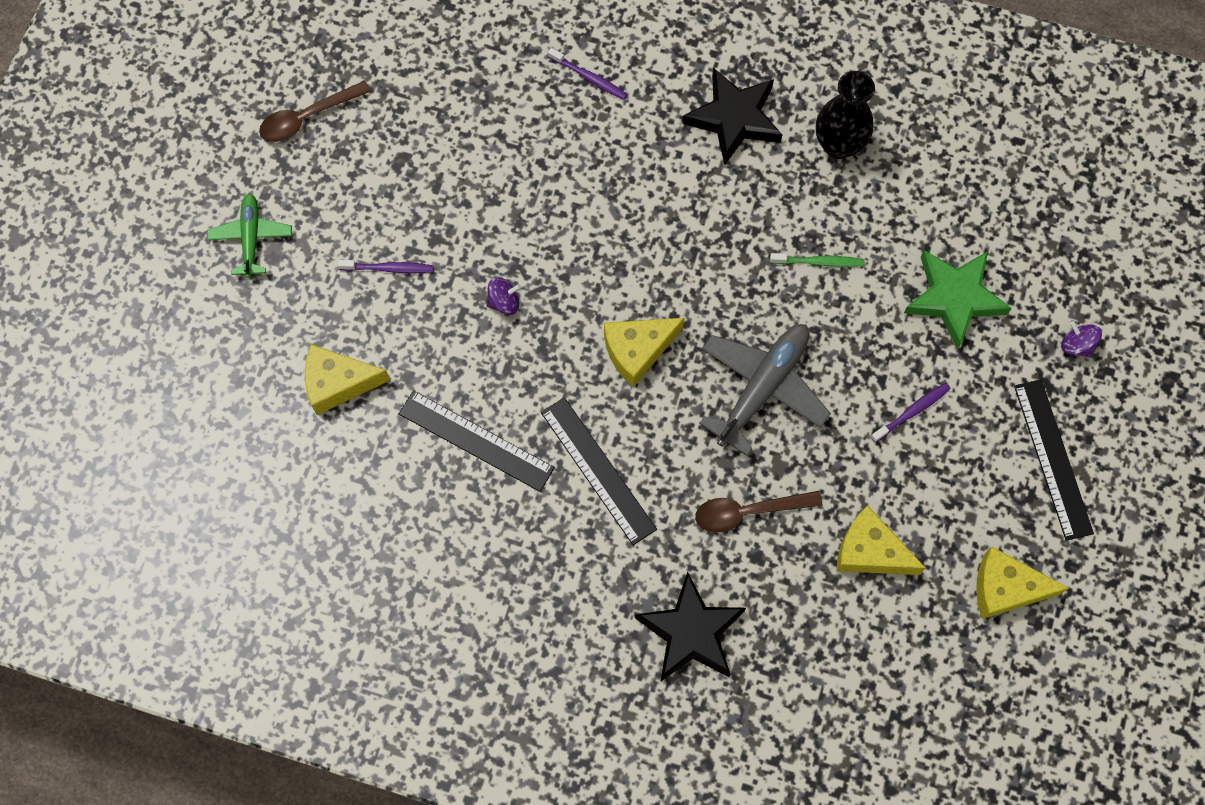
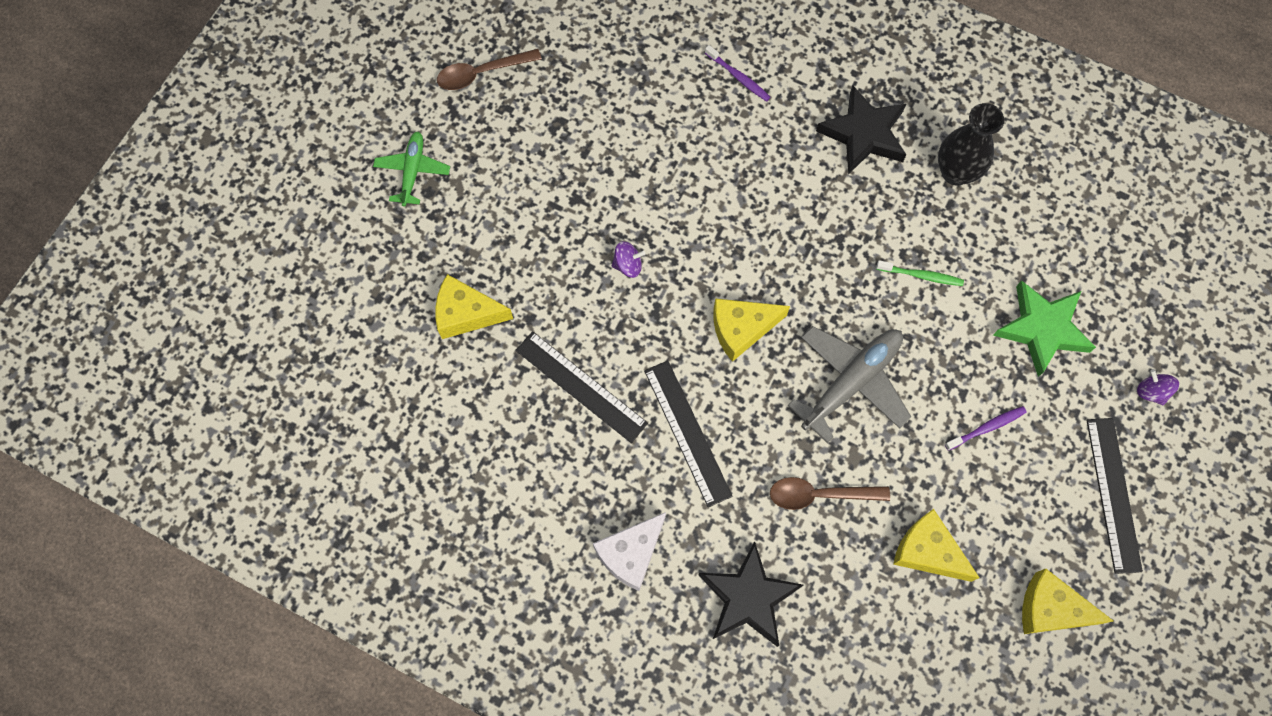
camera: 10 degrees right, 0 degrees up
(389, 268) = (530, 218): purple toothbrush -> none
(559, 608) = (631, 553): none -> white cheese

